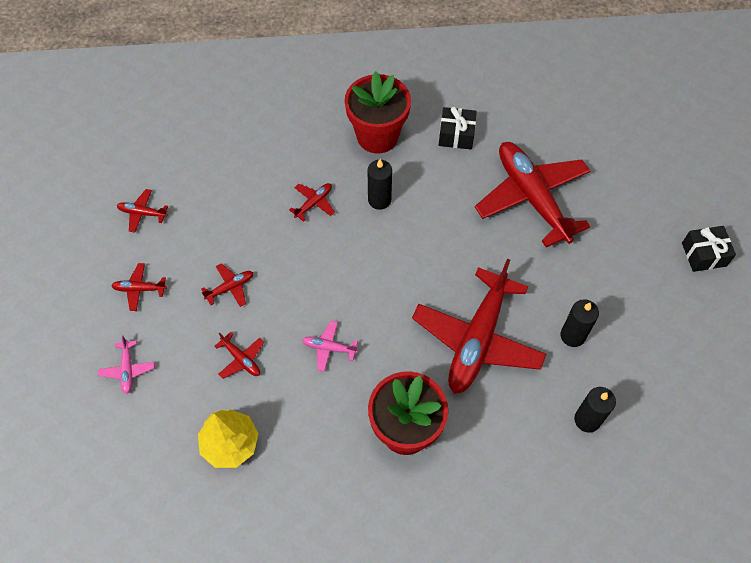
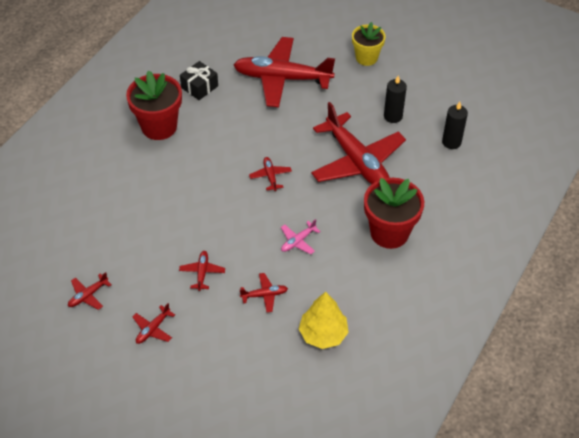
camera: 55 degrees left, 10 degrees down
(127, 370) = (214, 369): pink plane -> none
(314, 203) = (178, 190): red plane -> red plane (270, 176)
(379, 200) = (210, 153): black candle -> none
(635, 257) = (366, 58): none -> yellow flower pot
(704, 254) = (391, 28): black gift -> none

